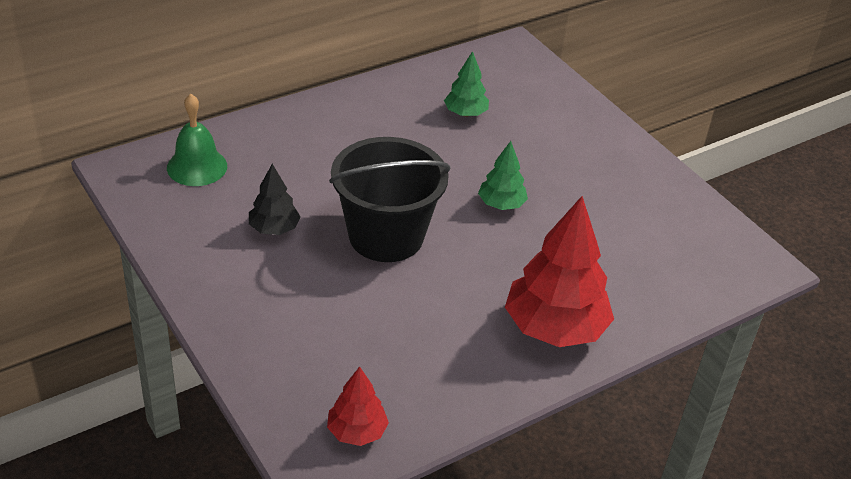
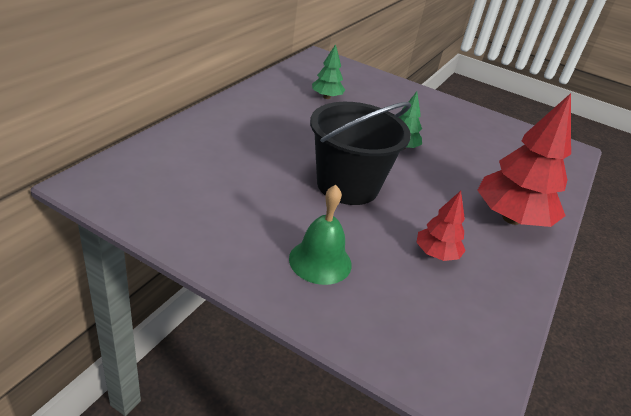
camera: 30 degrees left, 5 degrees down
(197, 166) = (157, 168): green bell -> green bell (320, 261)
(274, 229) = (260, 201): black tree -> none
(357, 432) = (467, 348): red tree -> red tree (436, 254)

